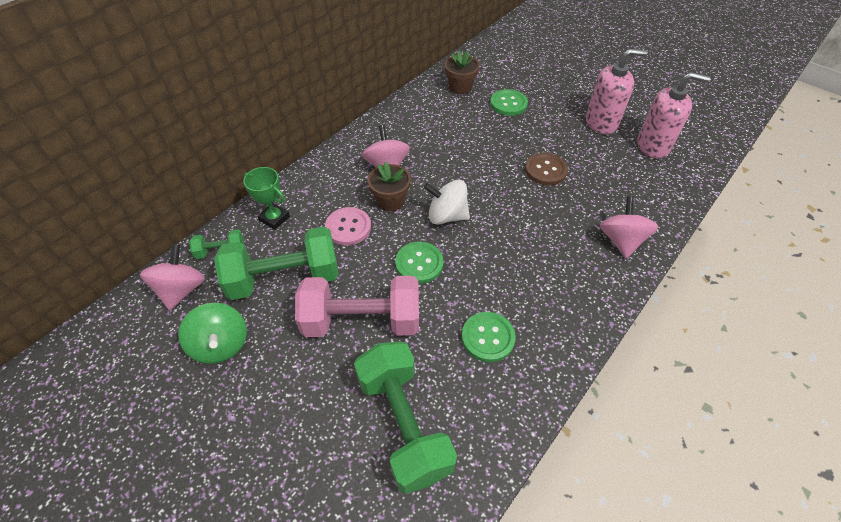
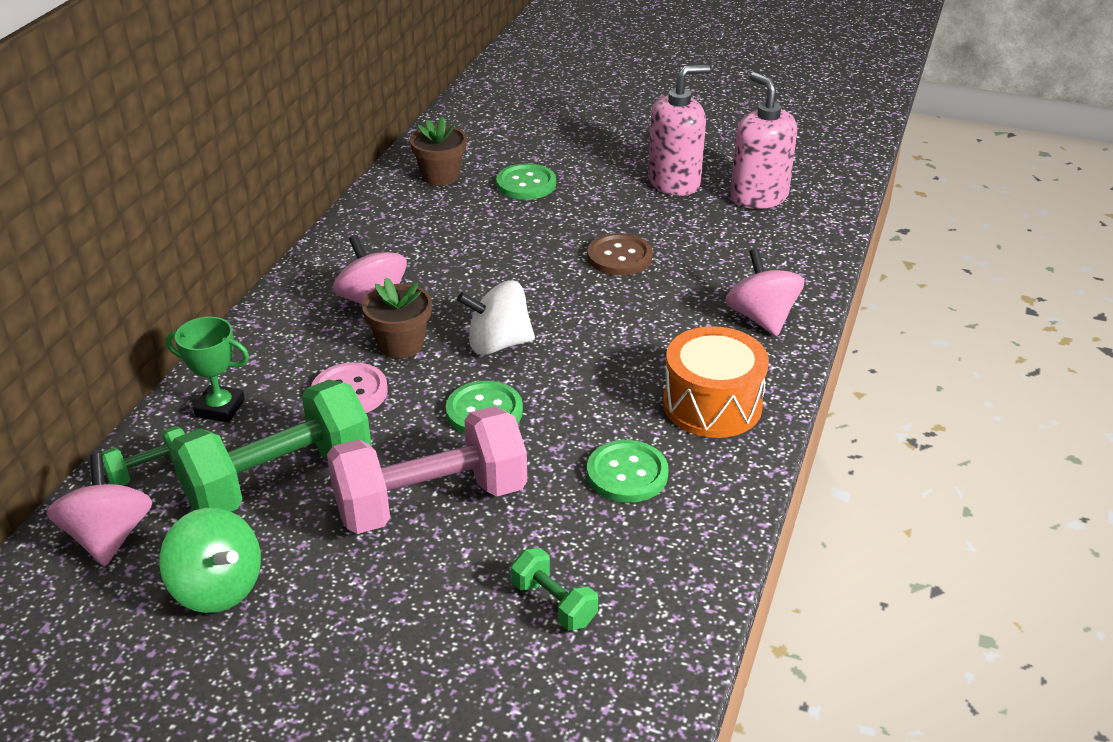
camera: 20 degrees left, 15 degrees down
(404, 424) = (553, 603): green dumbbell -> green dumbbell, size x0.46
(563, 300) = (712, 405): none -> orange drum
(653, 146) = (758, 197): pink soap dispenser -> pink soap dispenser turned 105 degrees counterclockwise

